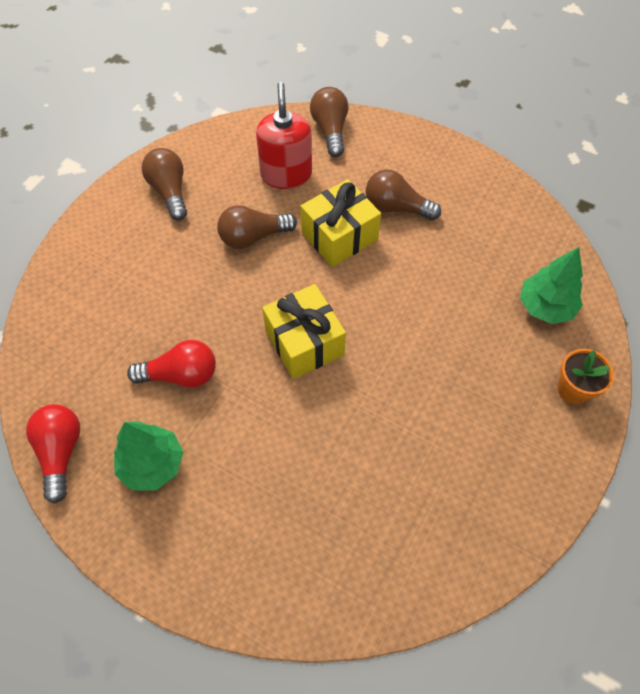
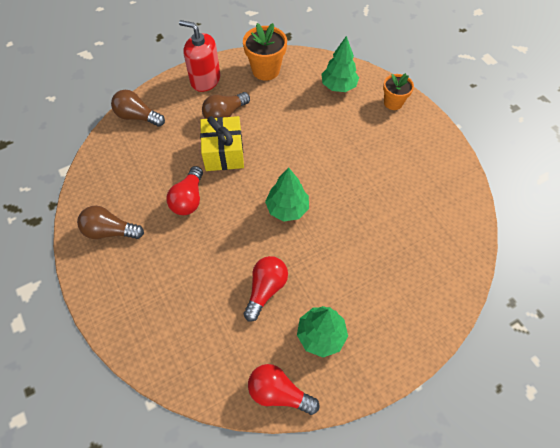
camera: 60 degrees left, 0 degrees up
(253, 237) = (189, 199): brown light bulb -> red light bulb
(286, 174) = (153, 157): red soap dispenser -> red soap dispenser (205, 80)
(304, 342) = (287, 208): yellow gift -> green tree
(502, 212) = (266, 70): none -> orange flower pot

